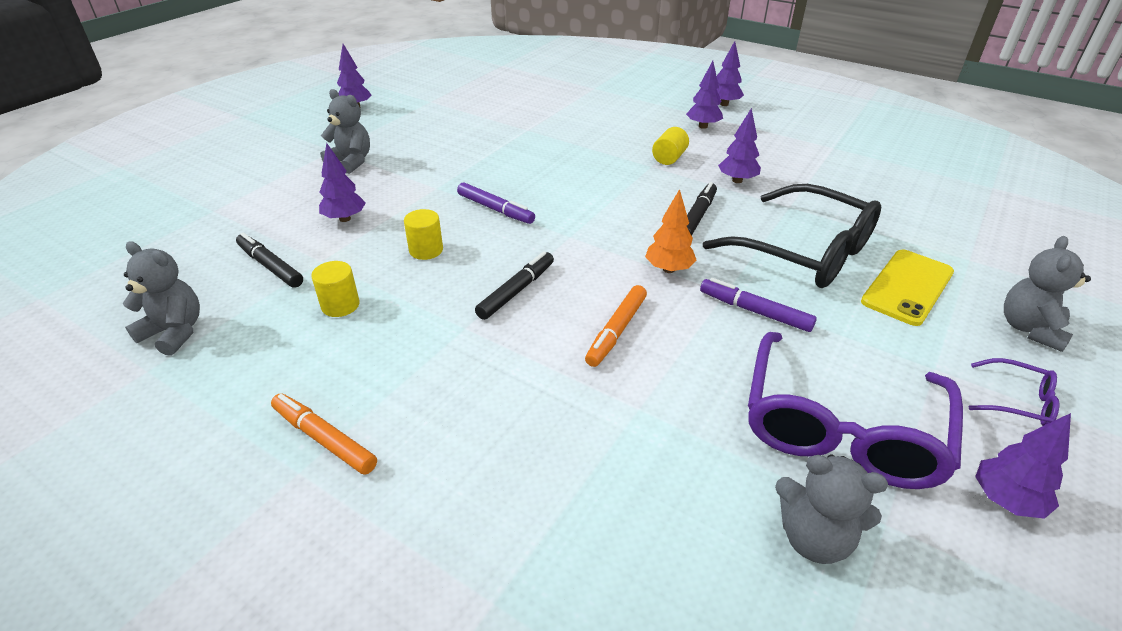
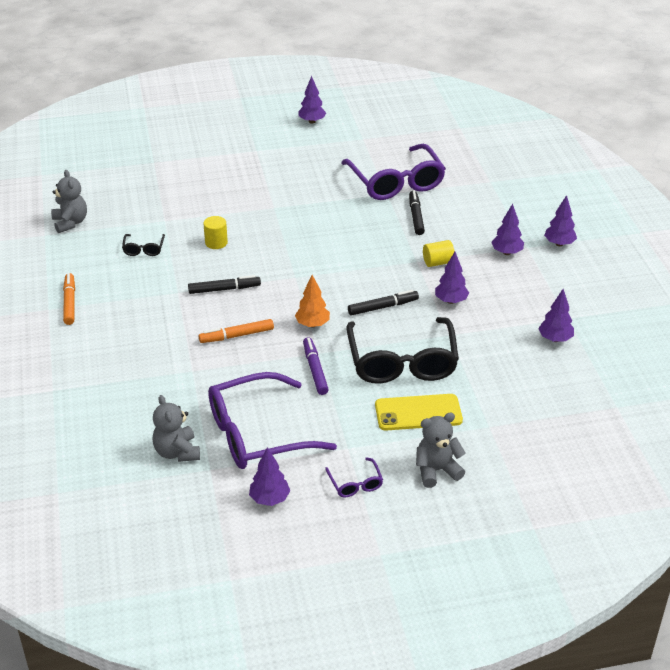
camera: 45 degrees right, 0 degrees up
(270, 266) = (140, 211): black marker -> black marker (416, 216)
(340, 305) = (143, 249): yellow cylinder -> black glasses
(345, 219) = (204, 202): purple tree -> purple tree (555, 339)
(351, 162) = (255, 164): grey teddy bear -> none
(495, 209) = (283, 239): purple marker -> none
(520, 119) = (396, 182): none -> purple glasses

